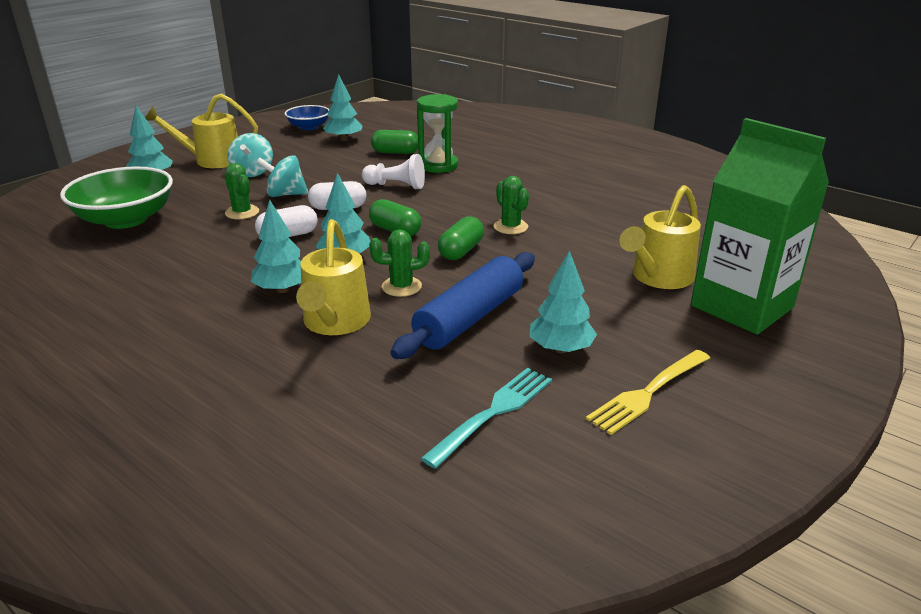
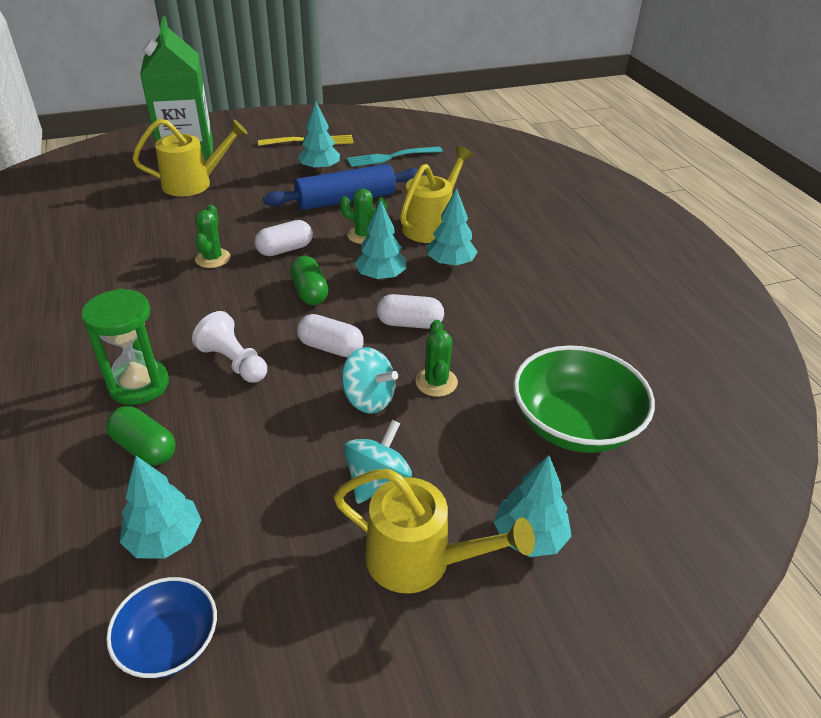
camera: 150 degrees left, 10 degrees up
(461, 251) = (285, 249): green capsule -> white capsule

